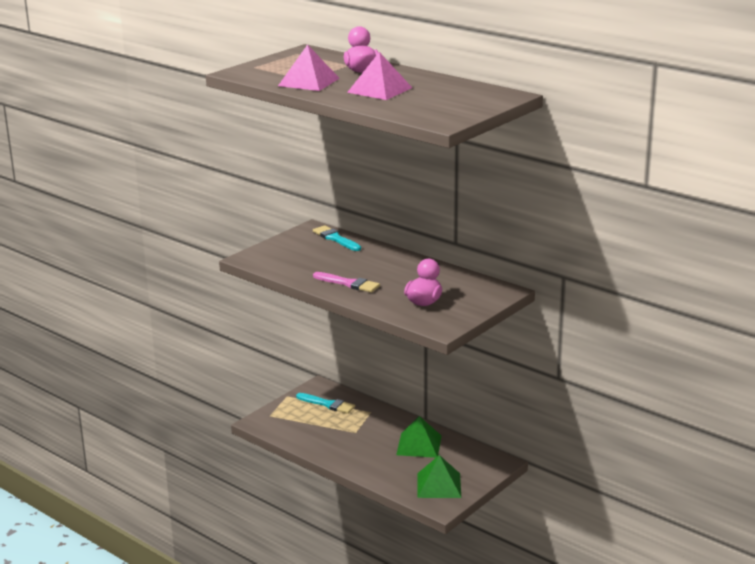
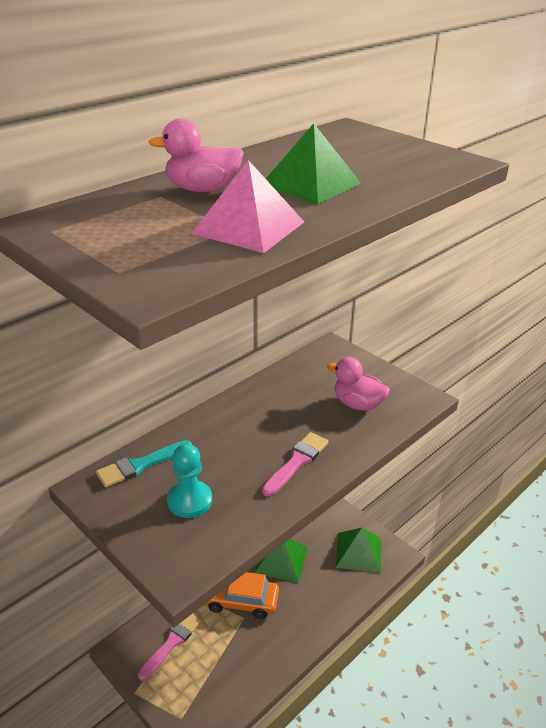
camera: 85 degrees left, 10 degrees up
(305, 255) = (189, 500): none -> turquoise pawn
(328, 404) = (171, 643): turquoise brush -> pink brush
(371, 429) = (240, 601): none -> orange car
(379, 90) = (310, 184): pink pyramid -> green pyramid

